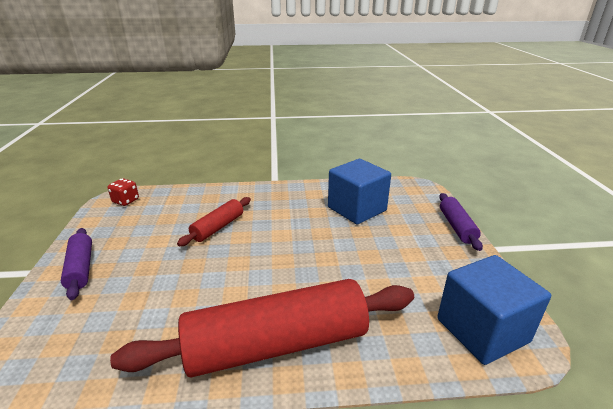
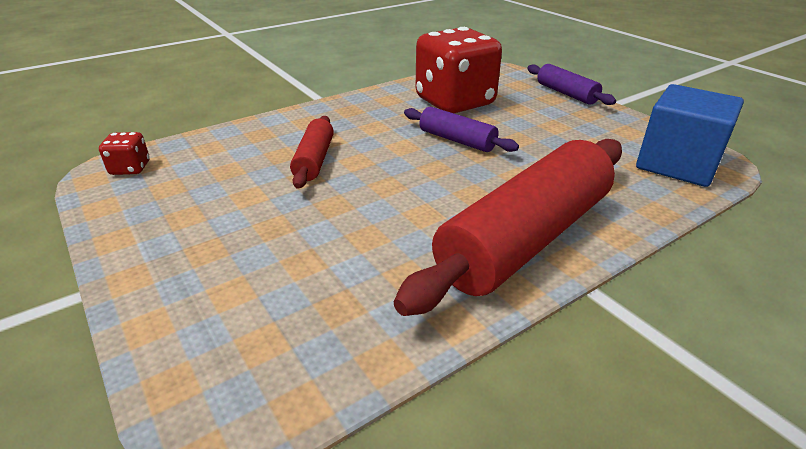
camera: 30 degrees left, 5 degrees up
(80, 268) = (171, 260): purple rolling pin -> purple rolling pin (457, 140)
(357, 209) = (454, 102): blue cube -> red dice

